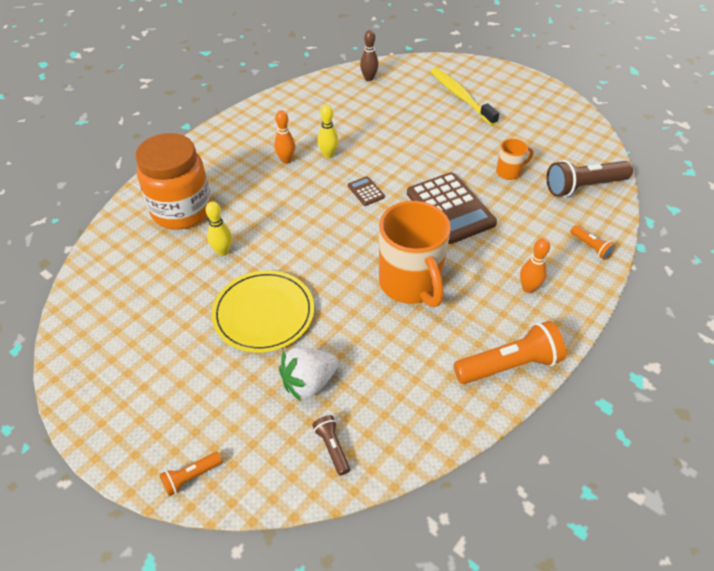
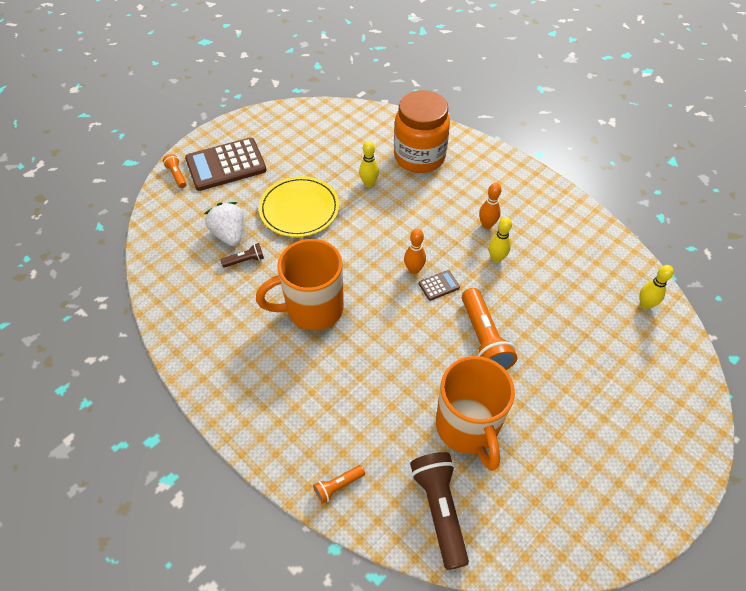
camera: 95 degrees right, 5 degrees up
(332, 447) = (173, 245): brown flashlight -> brown flashlight (245, 260)
(369, 78) = (645, 305): brown bowling pin -> yellow bowling pin
(450, 208) = (409, 356): brown calculator -> brown calculator (226, 165)
(460, 96) = (620, 402): yellow toothbrush -> none
(509, 172) = (467, 428): orange mug -> orange mug, size x2.14
(509, 365) = (210, 370): orange flashlight -> orange flashlight (484, 339)
(528, 288) = (291, 406): orange bowling pin -> orange bowling pin (414, 270)

